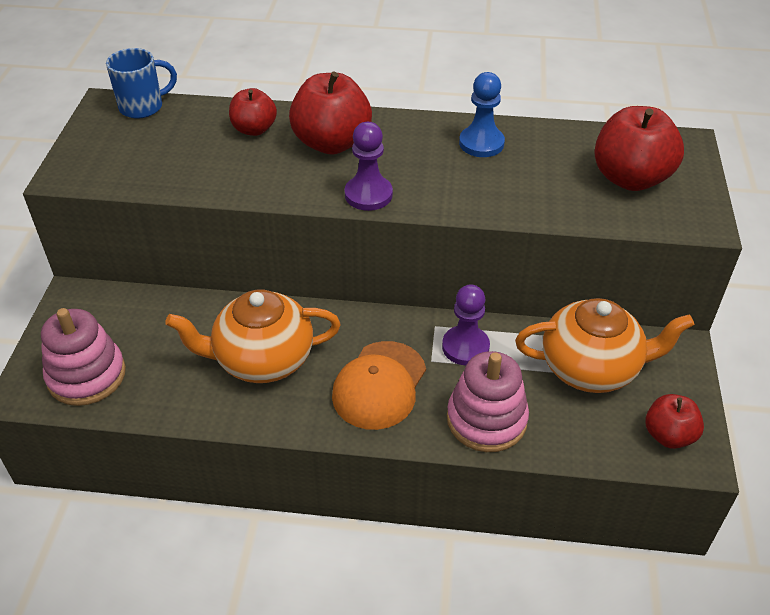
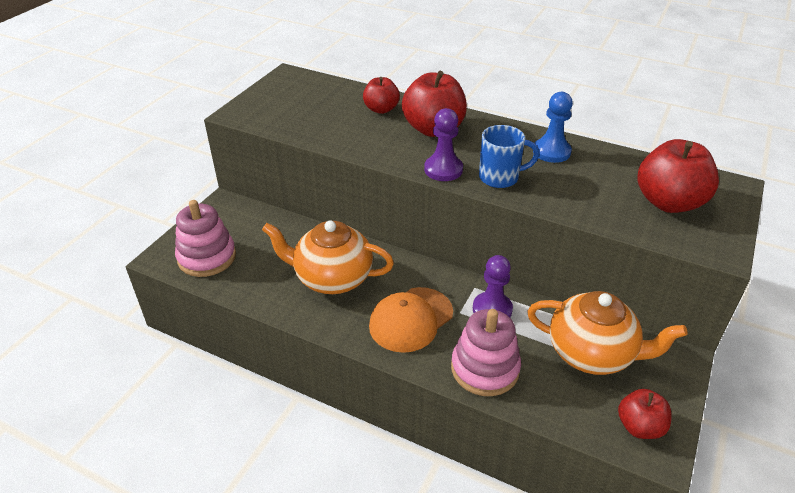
camera: 20 degrees right, 5 degrees down
(143, 107) = (311, 81): blue mug -> blue mug (500, 177)

